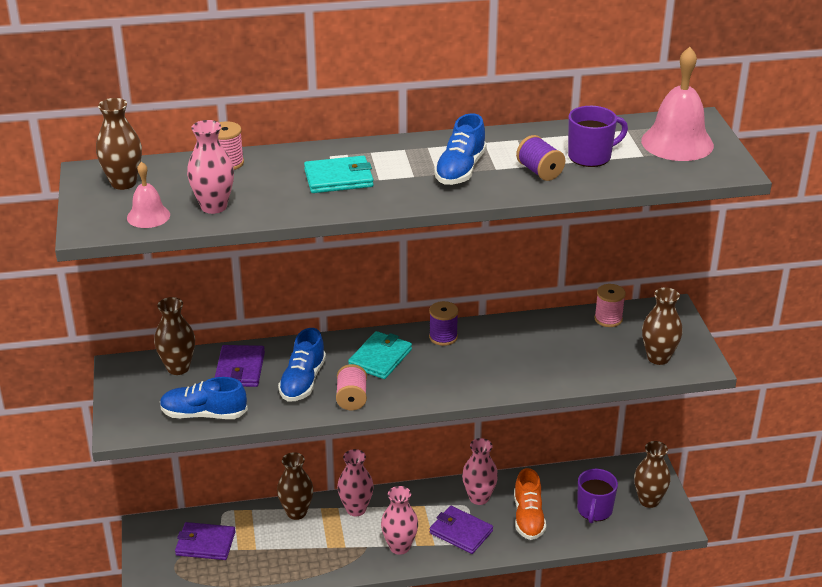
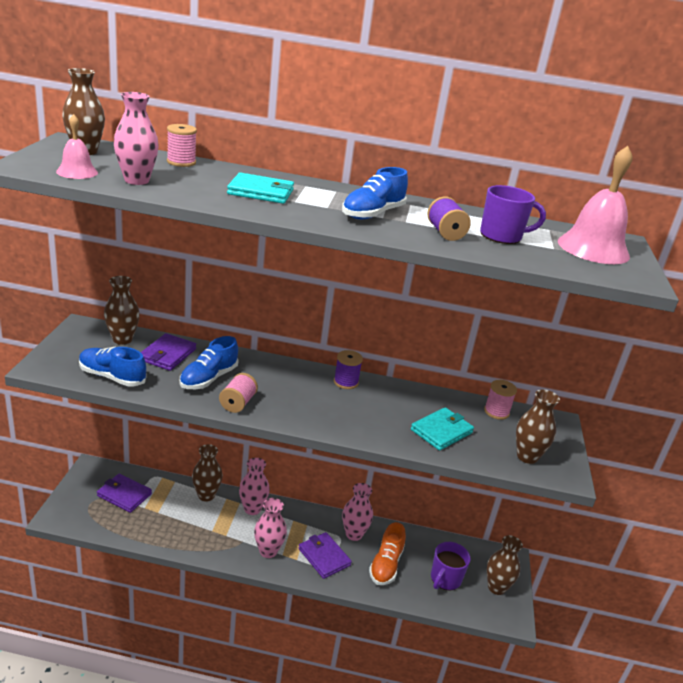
camera: 15 degrees right, 5 degrees down
(380, 358) = (283, 381): turquoise wallet -> turquoise wallet (441, 431)

